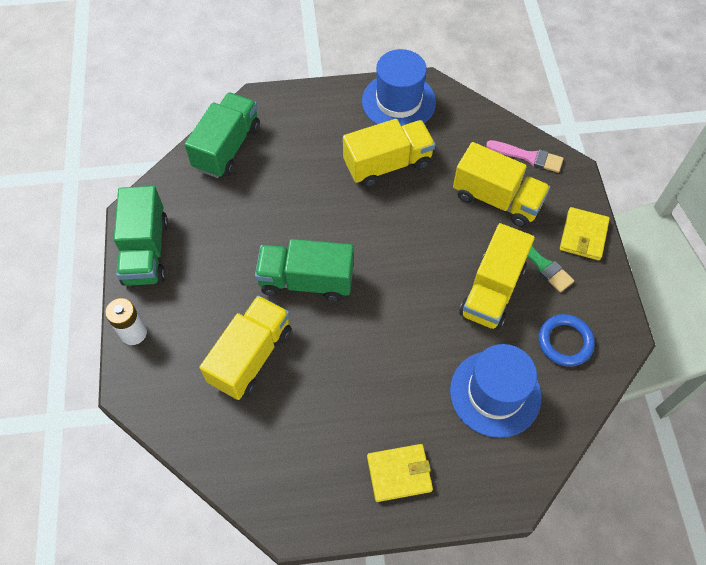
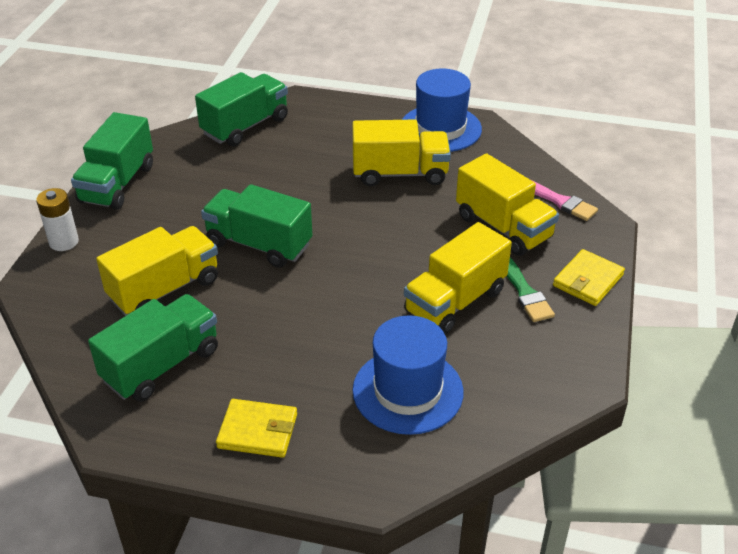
camera: 20 degrees right, 20 degrees down
(289, 436) = (161, 365): none -> green truck
(565, 342) = (515, 367): blue ring -> none

